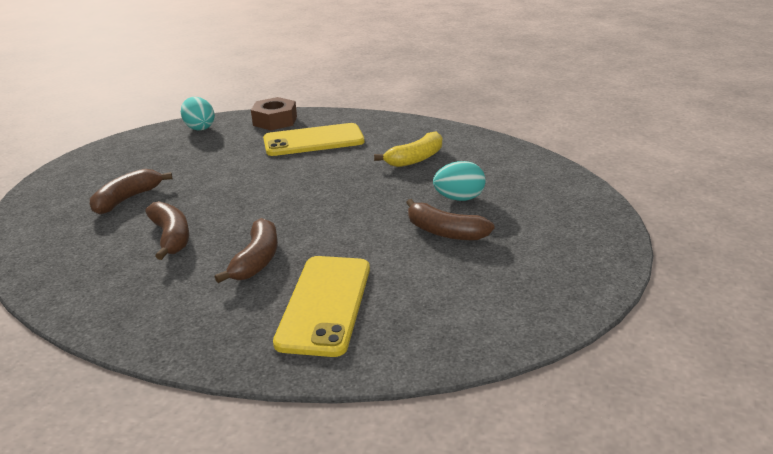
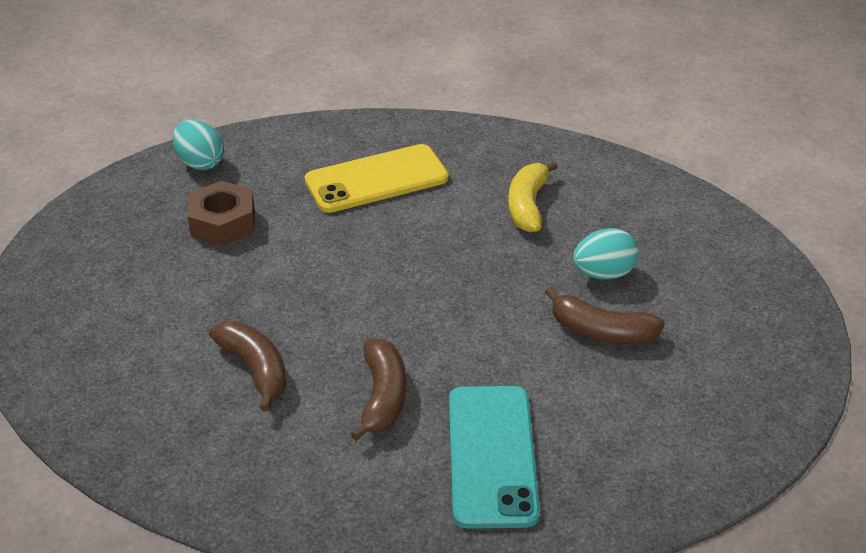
camera: 10 degrees left, 10 degrees up
(127, 199) = (163, 308): brown banana -> none
(275, 121) = (306, 142): brown nut -> brown nut (223, 223)
(325, 304) = (492, 455): yellow phone -> turquoise phone
(415, 159) = (527, 206): yellow banana -> yellow banana turned 150 degrees clockwise

